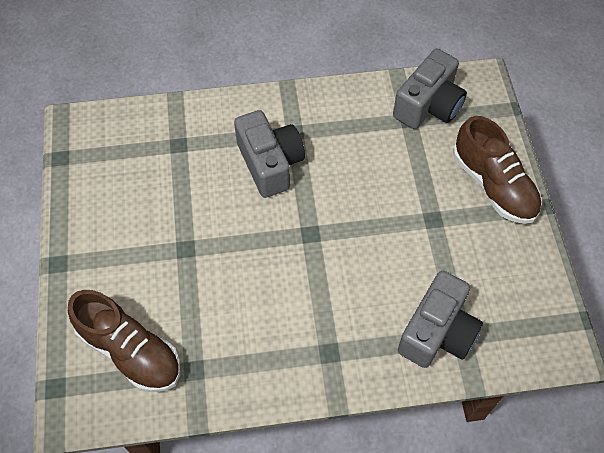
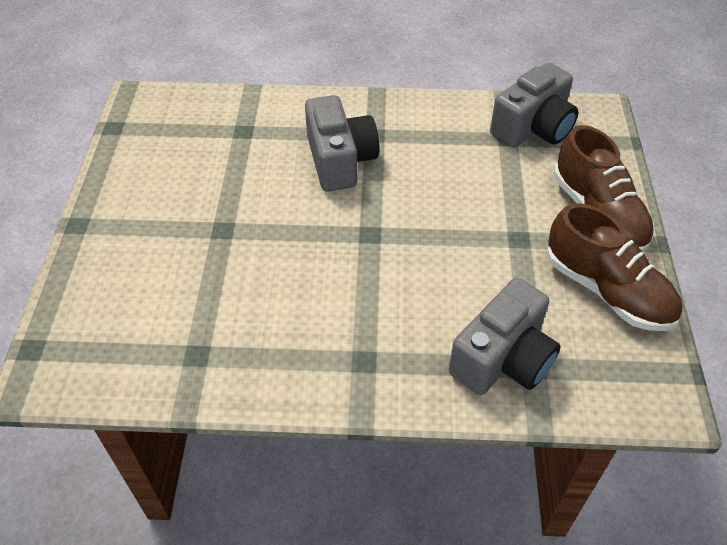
camera: 10 degrees right, 10 degrees down
(130, 351) = (129, 324): brown shoe -> brown shoe (607, 290)

